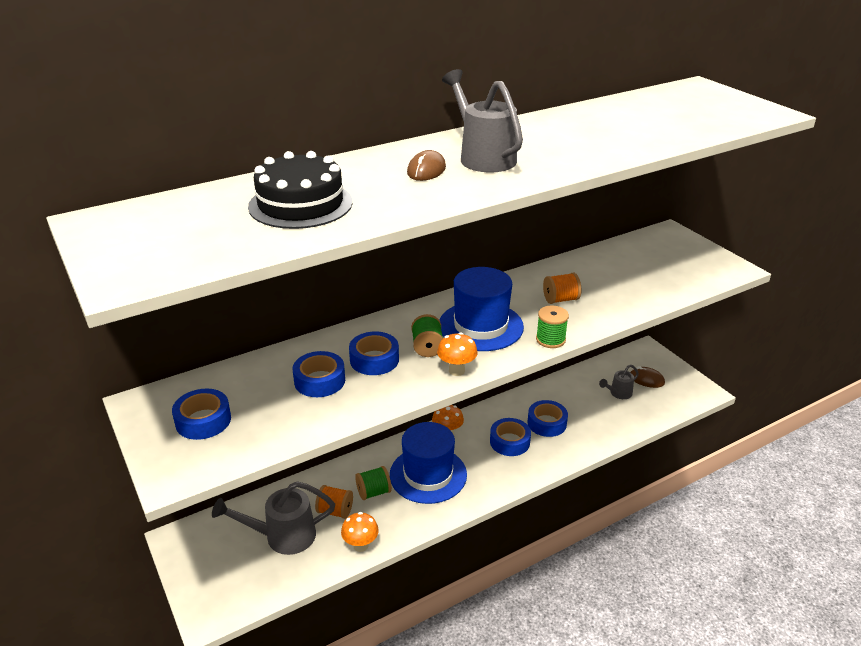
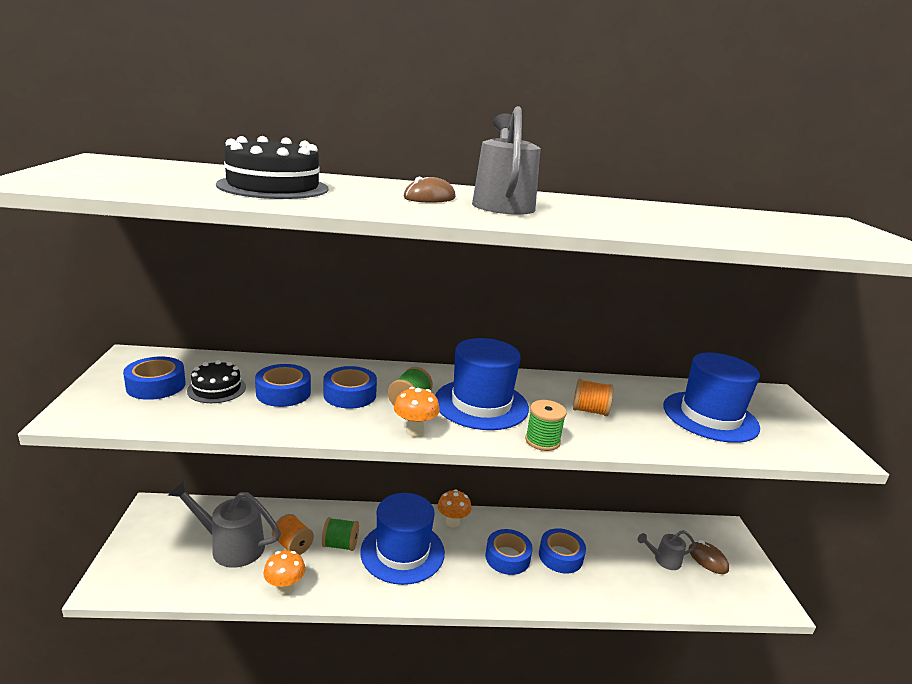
camera: 25 degrees right, 10 degrees down
(260, 401) = (216, 389): none -> black cake
(641, 270) = (710, 416): none -> blue hat

